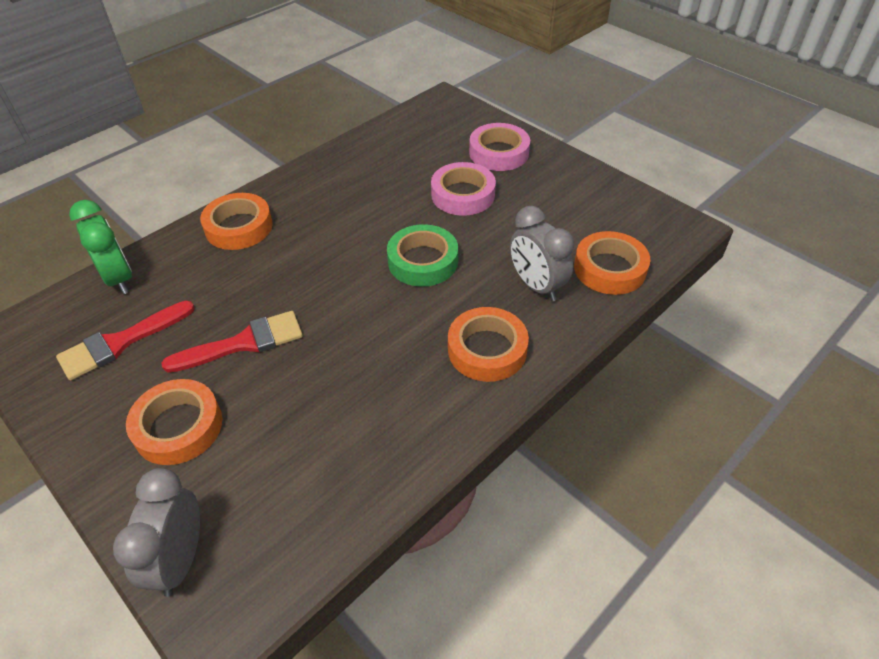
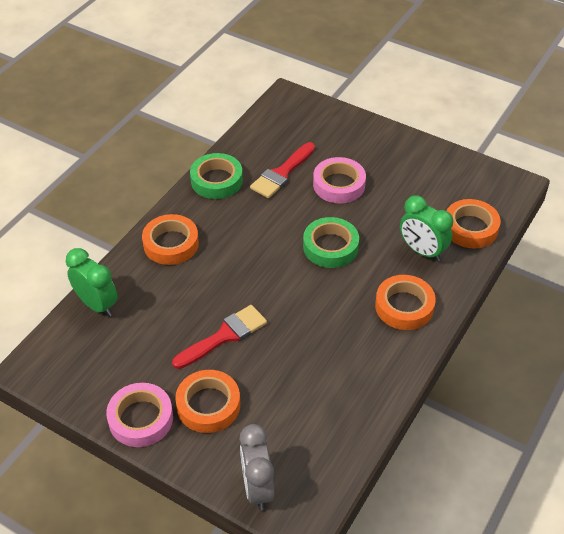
camera: 15 degrees left, 0 degrees up
(120, 343) = (129, 354): red brush -> red brush (282, 173)
(324, 170) = (216, 180): none -> green tape
(499, 153) = (353, 142): pink tape -> pink tape (141, 418)
(536, 286) = (422, 251): grey clock -> green clock

